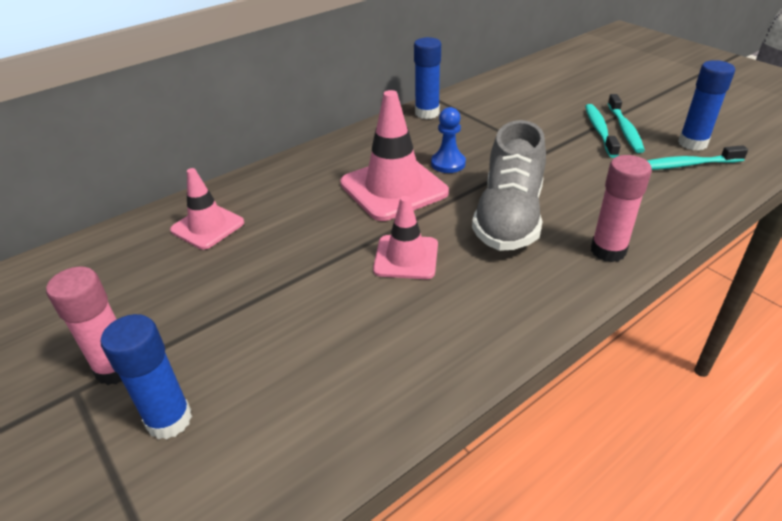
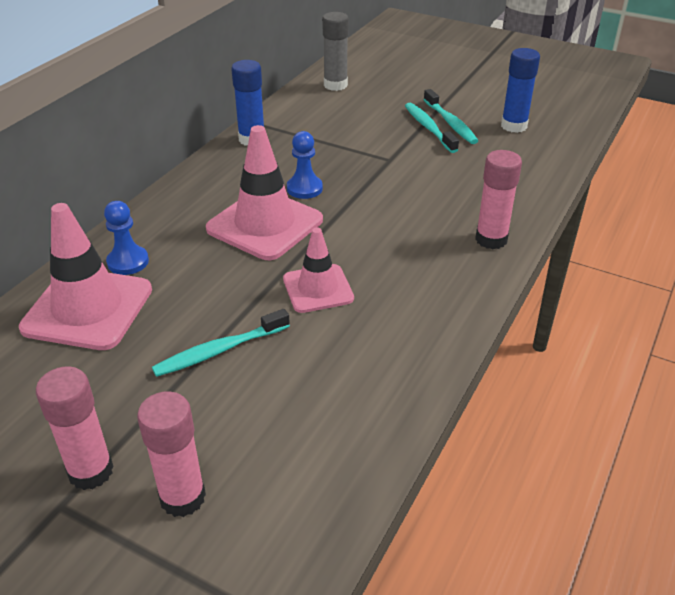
camera: 25 degrees left, 0 degrees up
(169, 420) = (182, 497): blue glue stick -> pink glue stick
(207, 226) = (88, 309): pink traffic cone -> pink traffic cone, size x1.64
(263, 195) = (128, 262): none -> blue pawn
(509, 218) = (391, 229): grey shoe -> none
(529, 79) = (335, 85): none -> grey glue stick
(685, 165) = (517, 148): turquoise toothbrush -> turquoise toothbrush (219, 350)

